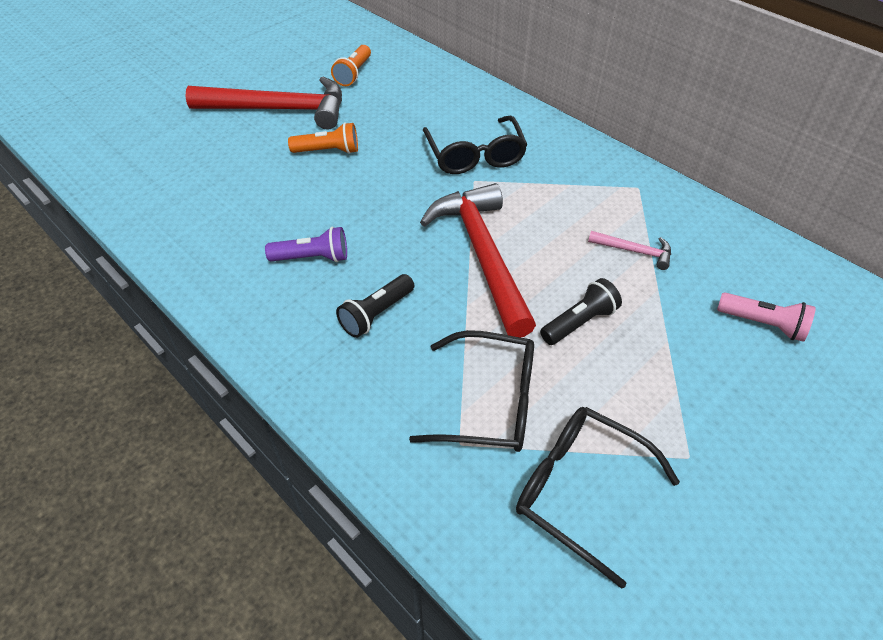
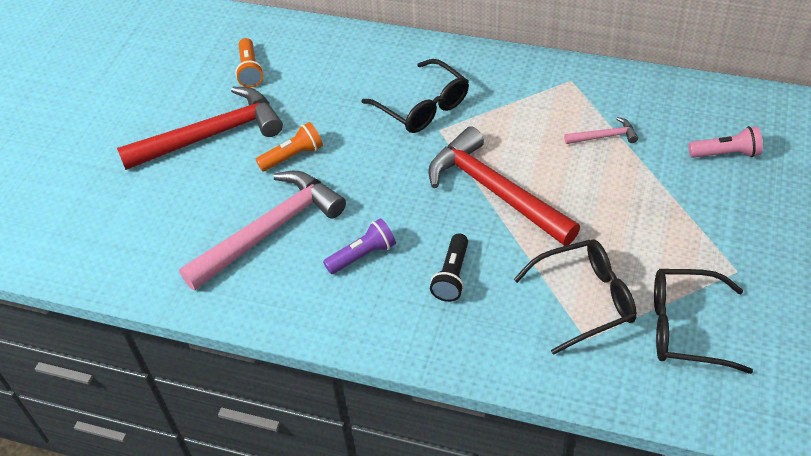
camera: 25 degrees left, 0 degrees up
(255, 202) = (269, 230): none -> pink hammer
(579, 322) = (603, 211): black flashlight -> none

